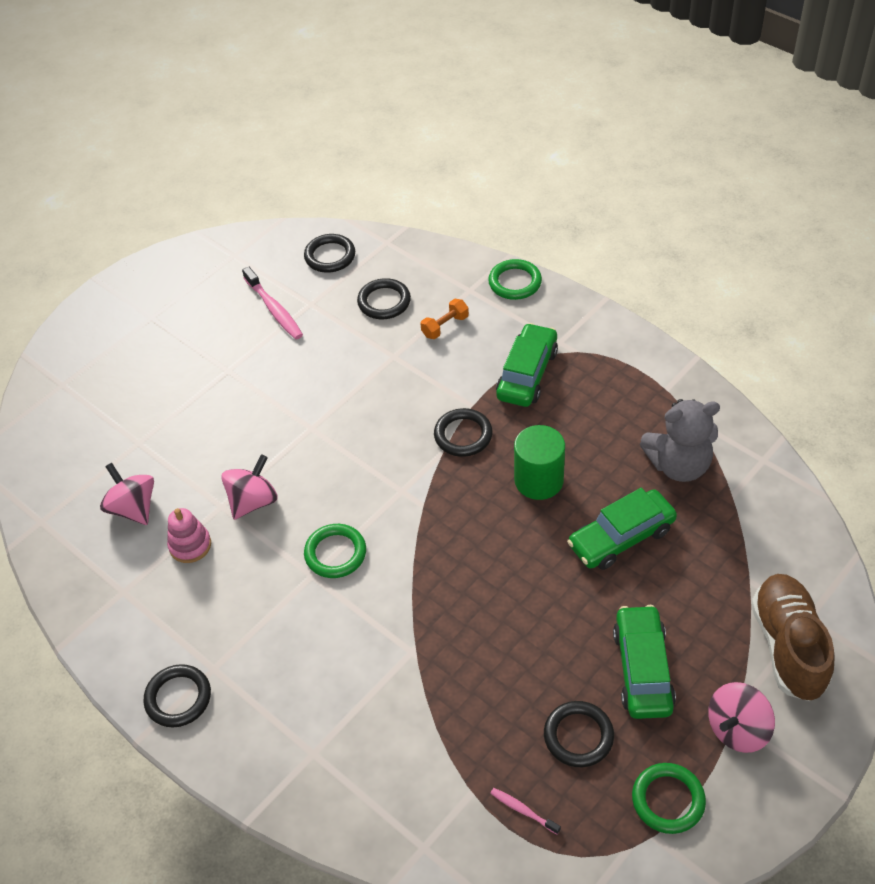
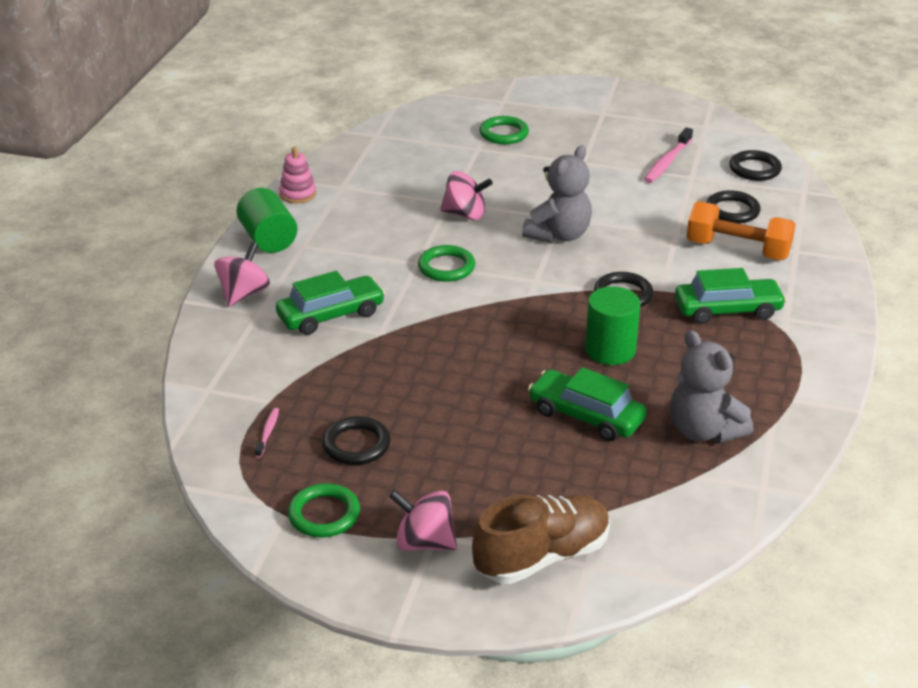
camera: 60 degrees right, 15 degrees down
(133, 508) = (417, 166): pink spinning top -> pink spinning top (244, 294)
(178, 698) = (268, 239): black ring -> green cylinder
(190, 545) = (403, 200): pink stacking toy -> pink stacking toy (298, 194)
(339, 441) = (559, 235): none -> grey teddy bear
(445, 326) = (737, 250): orange dumbbell -> orange dumbbell, size x1.97
(515, 282) = (833, 272): green ring -> green ring (504, 134)
(642, 669) = (449, 465): green car -> green car (331, 315)

